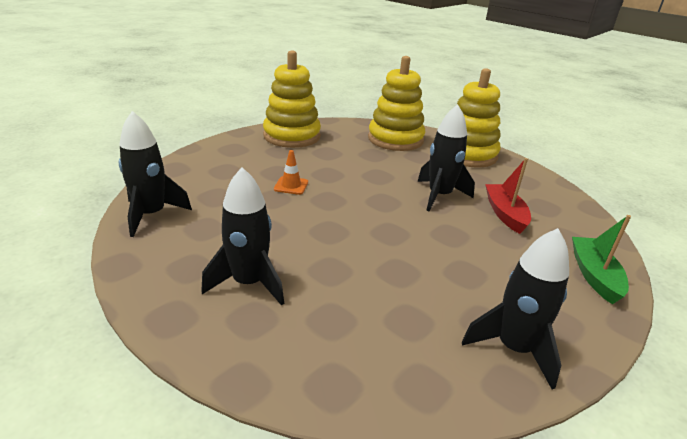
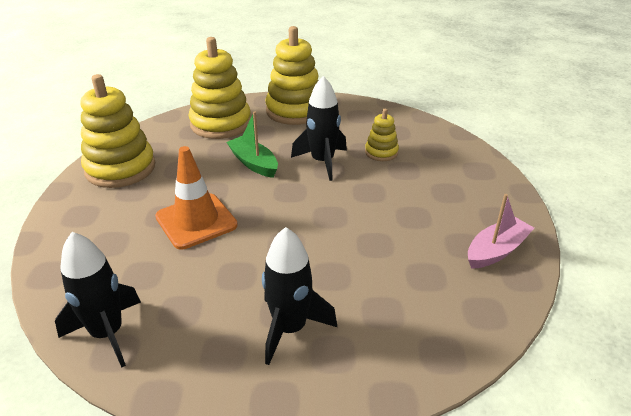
camera: 40 degrees left, 5 degrees up
(291, 186) = (196, 221): orange traffic cone -> orange traffic cone, size x1.98
(505, 214) = (381, 152): red boat -> yellow stacking toy
(513, 348) = (496, 251): black rocket -> pink boat
(594, 276) = (478, 170): green boat -> green boat (254, 163)

